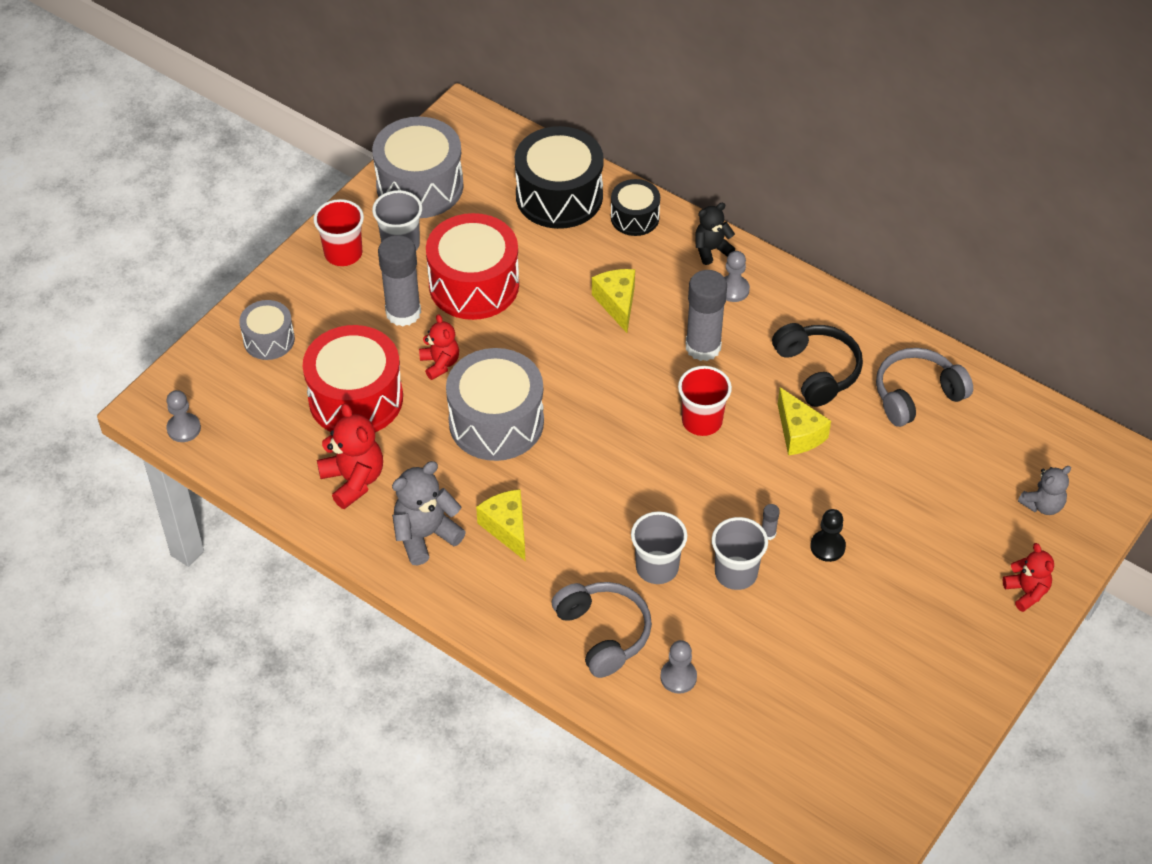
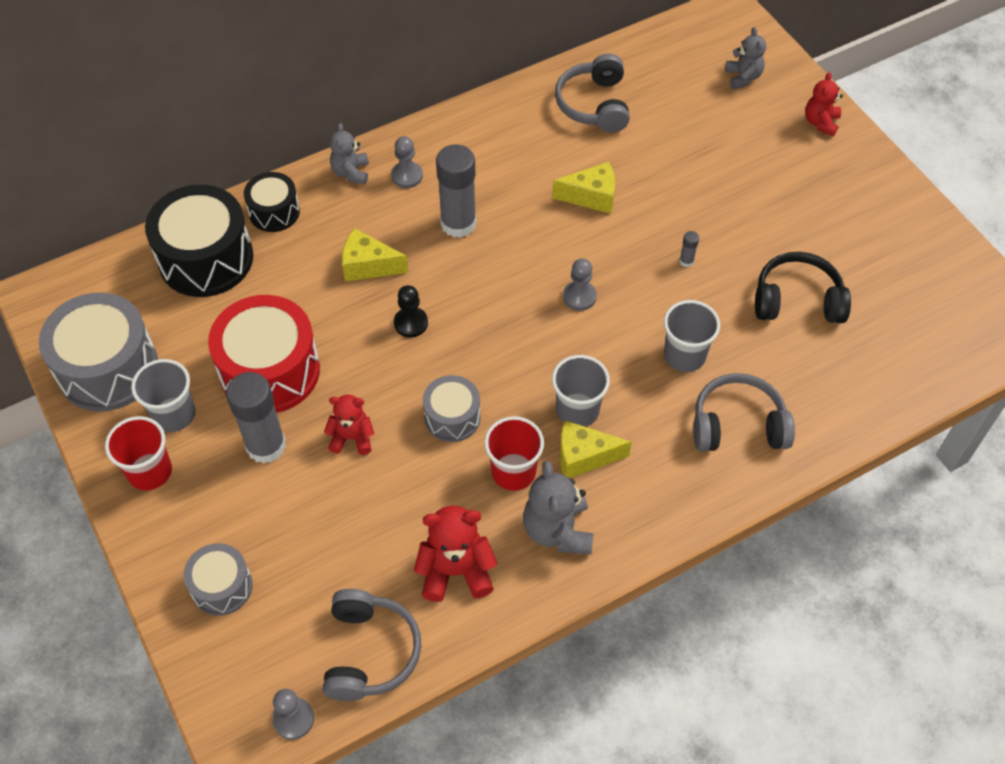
camera: 65 degrees left, 5 degrees up
(258, 452) = (370, 652): none -> grey headphones
(356, 398) = (352, 530): red drum -> none
(496, 422) = (452, 417): grey drum -> grey drum, size x0.55
(678, 677) = (808, 387): grey pawn -> grey pawn (579, 296)
(702, 421) = (540, 258): red cup -> red cup (513, 472)
(711, 250) = (351, 172): black teddy bear -> grey teddy bear
(736, 573) = (717, 300): grey cup -> grey cup (577, 410)
(817, 371) = (531, 157): black headphones -> black headphones (797, 300)
(827, 547) = (719, 227): black pawn -> black pawn (411, 323)
(1026, 592) = (820, 122): red teddy bear -> red teddy bear turned 75 degrees counterclockwise

